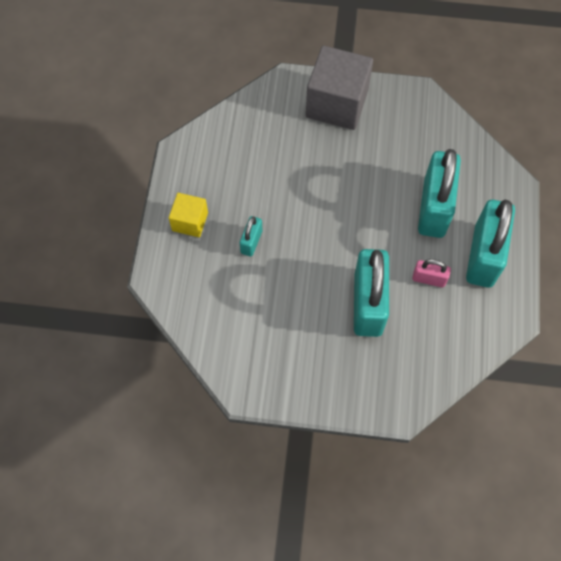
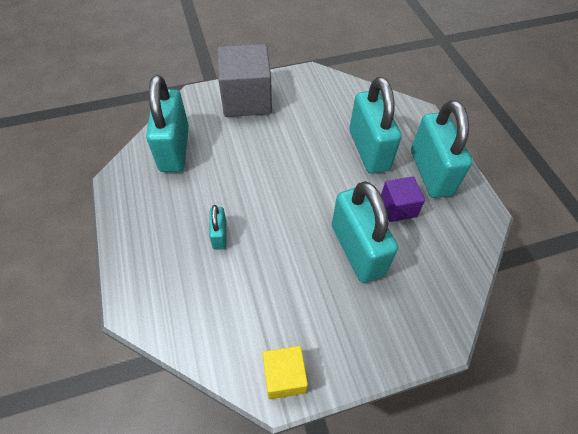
camera: 25 degrees left, 10 degrees down
(190, 221) = (149, 238): yellow cube -> yellow cube (284, 377)
(243, 137) = (174, 149): none -> turquoise padlock
(429, 279) = (398, 207): pink padlock -> purple cube

